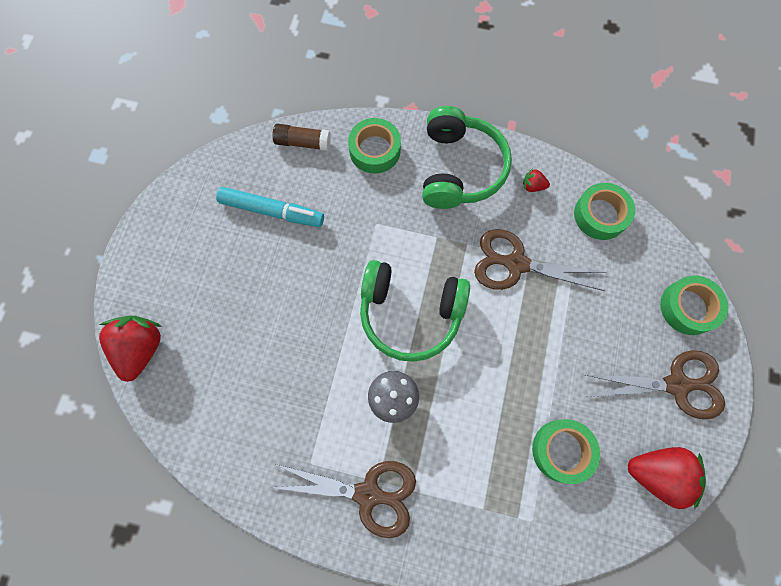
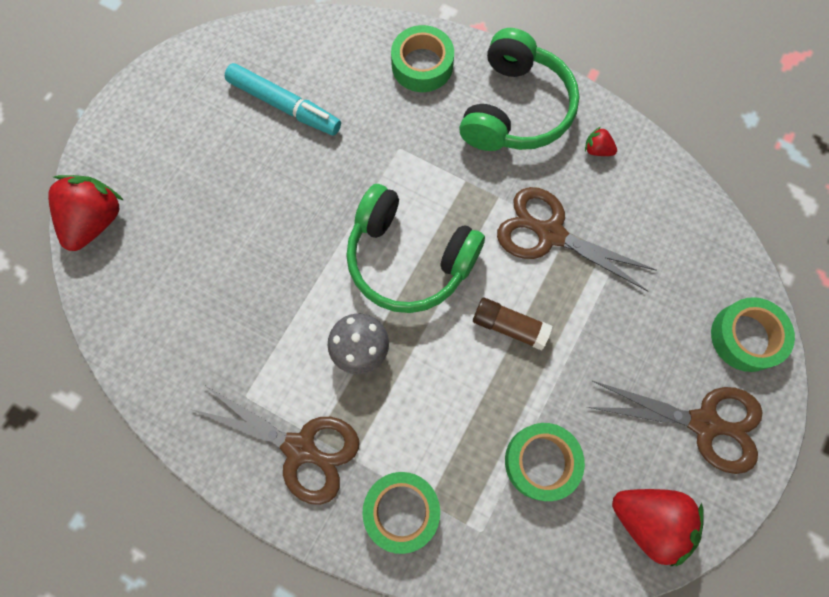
camera: 15 degrees right, 0 degrees up
(303, 142) = (342, 37): brown glue stick -> brown glue stick (509, 326)
(600, 215) = (669, 202): green tape -> green tape (401, 510)

